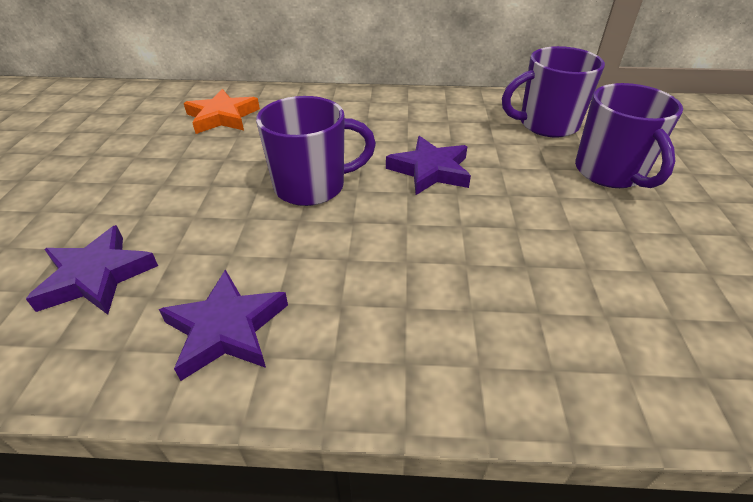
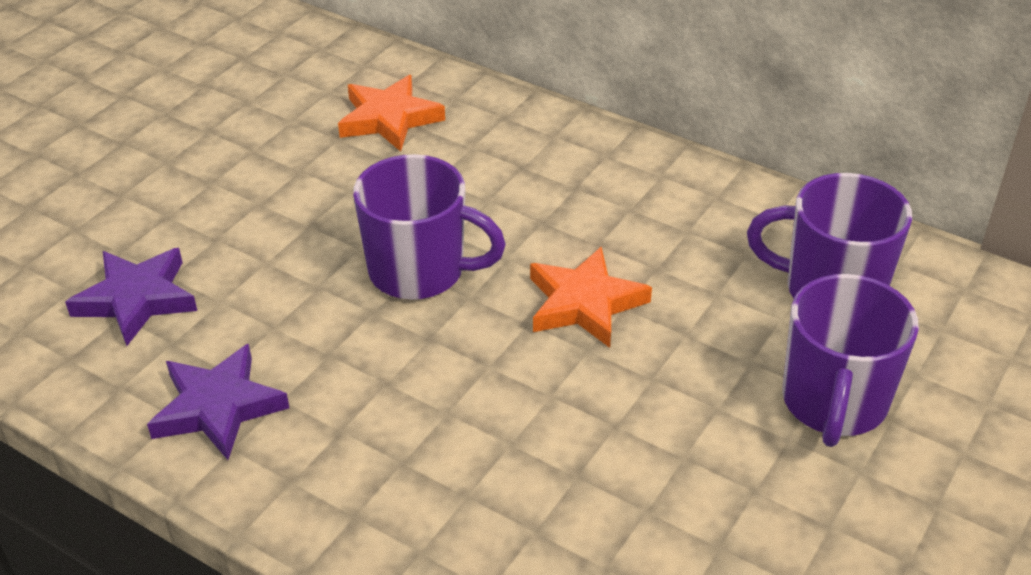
camera: 30 degrees right, 0 degrees up
(430, 170) = (584, 303): purple star -> orange star

